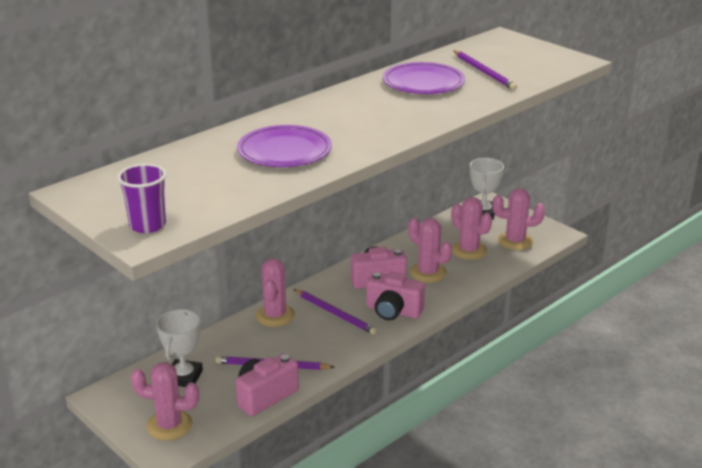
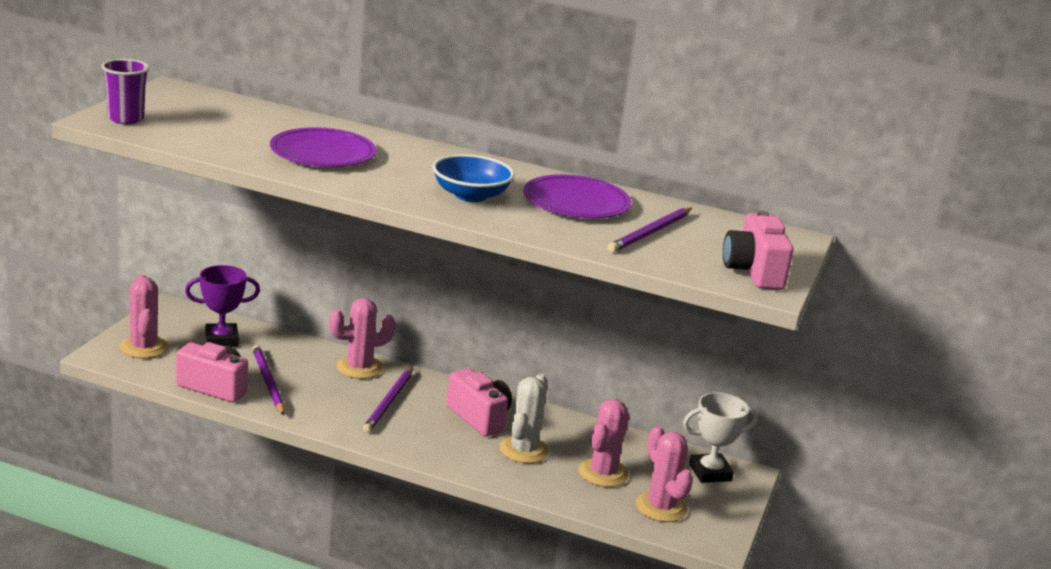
camera: 60 degrees right, 5 degrees down
(184, 377) = (221, 340): white trophy -> purple trophy
(393, 311) = (421, 438): pink camera -> pink camera (753, 272)
(398, 113) = (470, 195): none -> blue bowl
(428, 273) = (523, 450): pink cactus -> white cactus

